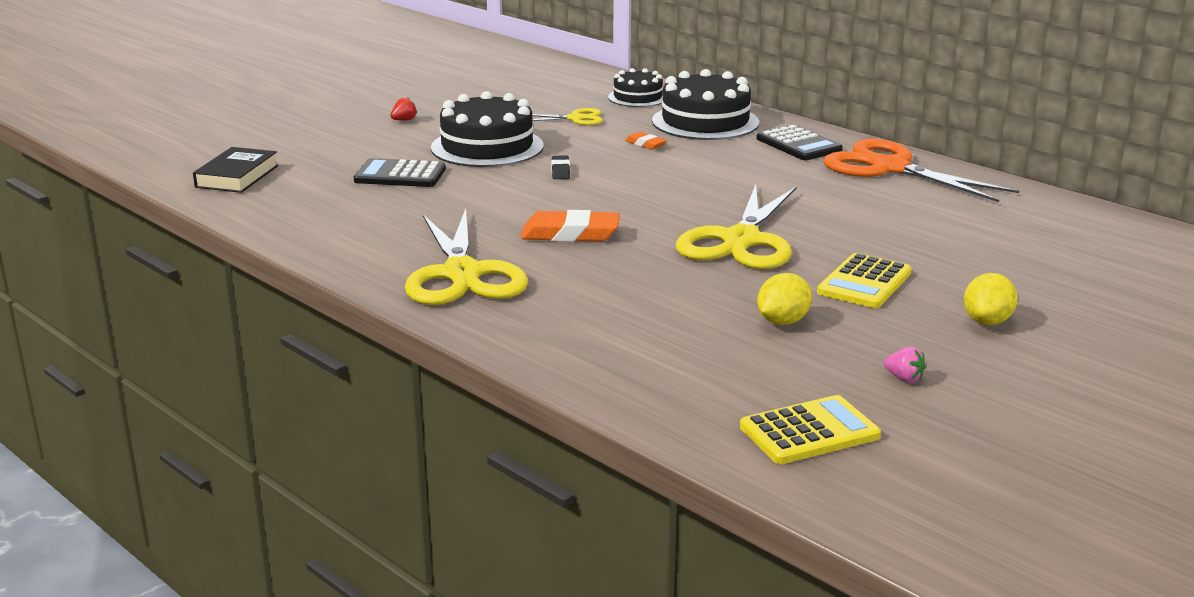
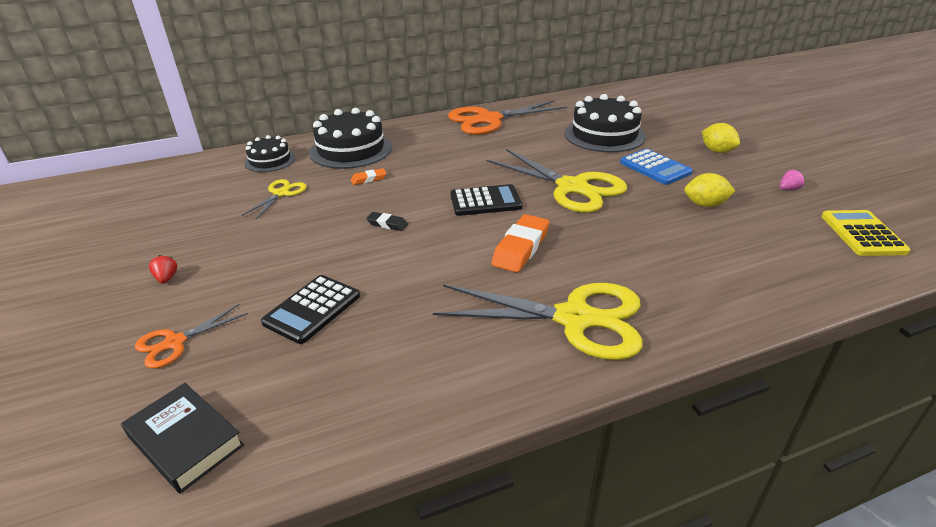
camera: 65 degrees left, 10 degrees up
(329, 145) = (175, 342): none -> orange scissors
(487, 147) = (295, 246): black cake -> black cake (604, 135)
(782, 321) = (705, 205): yellow lemon -> yellow lemon turned 60 degrees counterclockwise
(798, 144) = (426, 133): black calculator -> black calculator (485, 201)
(864, 282) = (655, 168): yellow calculator -> blue calculator

